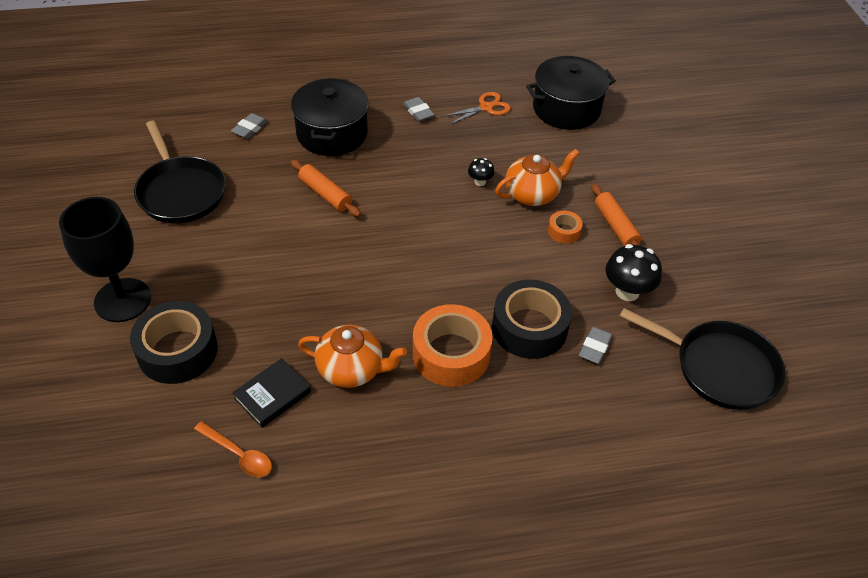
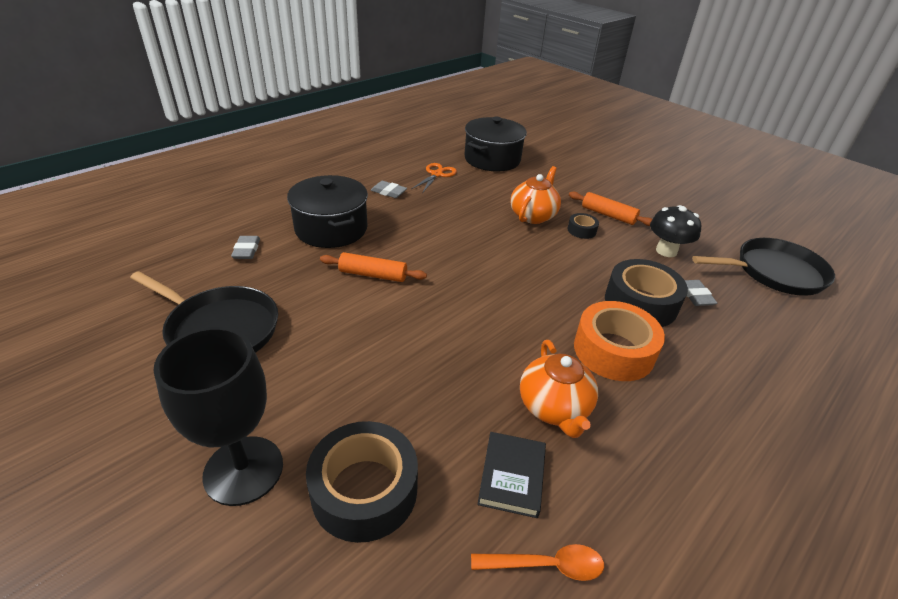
camera: 35 degrees left, 10 degrees down
(351, 369) = (554, 408): orange teapot -> orange teapot turned 105 degrees clockwise
(480, 182) = (488, 221): black mushroom -> none
(564, 231) = (581, 230): orange tape -> black tape

